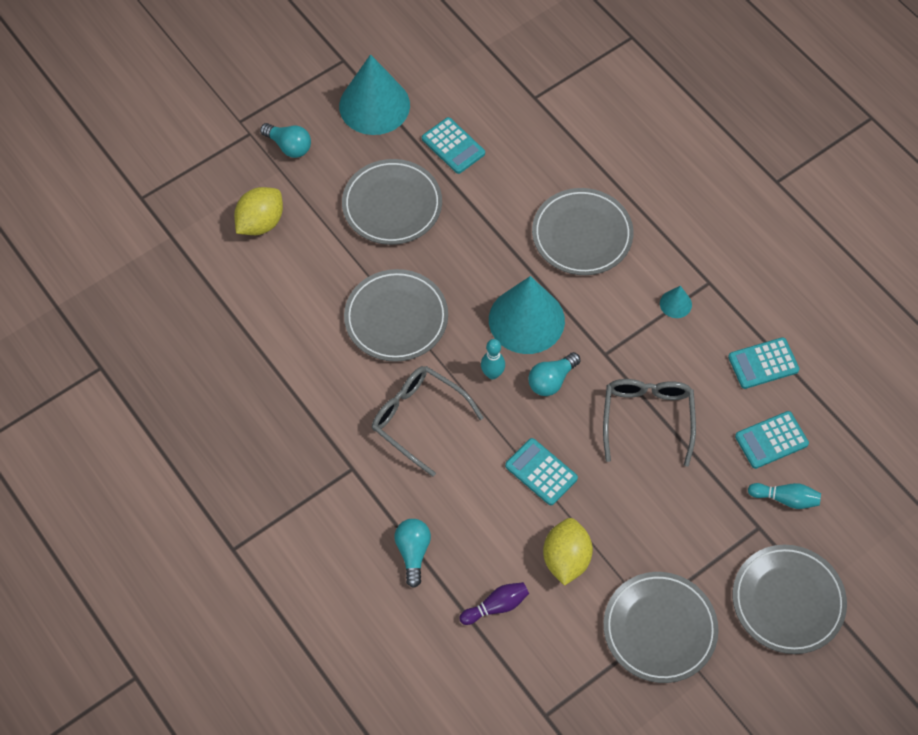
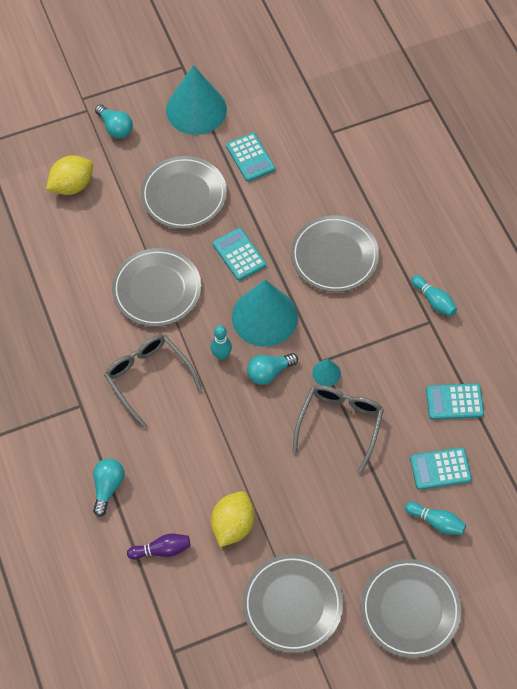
camera: 15 degrees right, 0 degrees up
(541, 472) = (235, 447): turquoise calculator -> turquoise calculator (239, 254)
(675, 304) = (395, 333): turquoise cone -> turquoise cone (326, 373)
(706, 258) = (434, 300): none -> turquoise bowling pin

